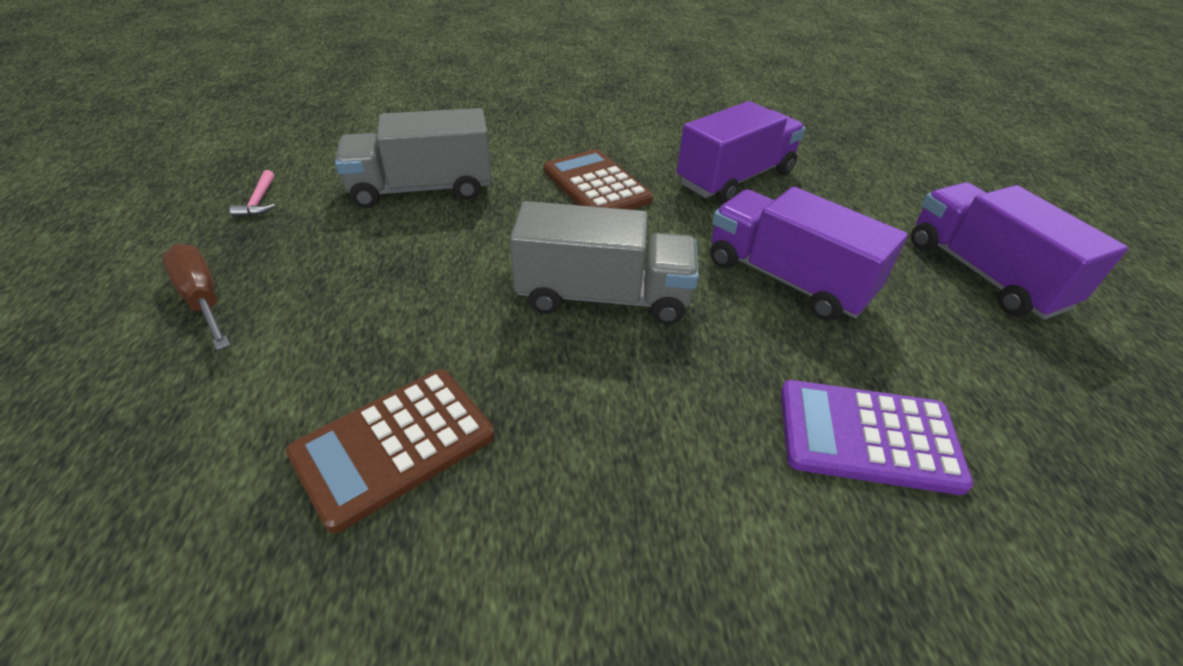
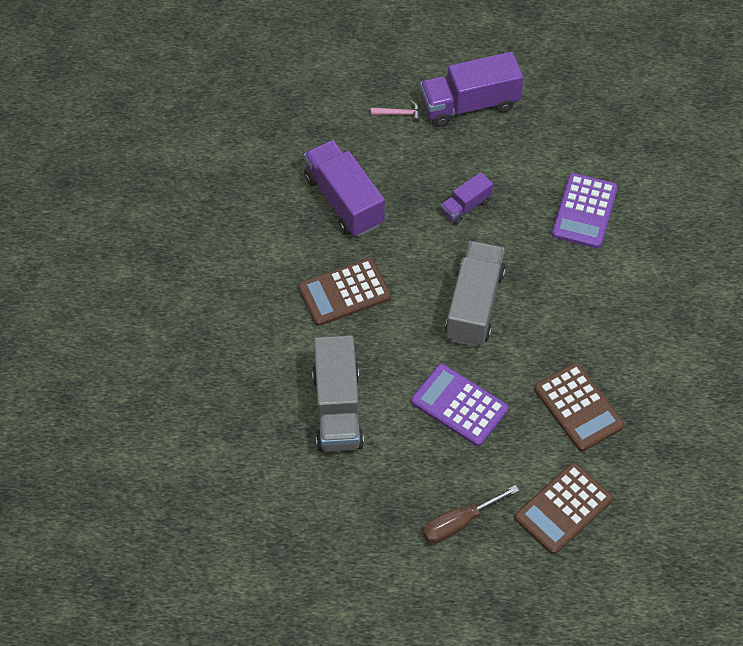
camera: 80 degrees left, 15 degrees up
(169, 430) = (563, 508): none -> brown calculator
(259, 201) = (344, 517): pink hammer -> pink hammer (399, 114)
(416, 289) = (459, 405): none -> purple calculator
(786, 279) = (465, 206): purple truck -> purple truck, size x0.53

